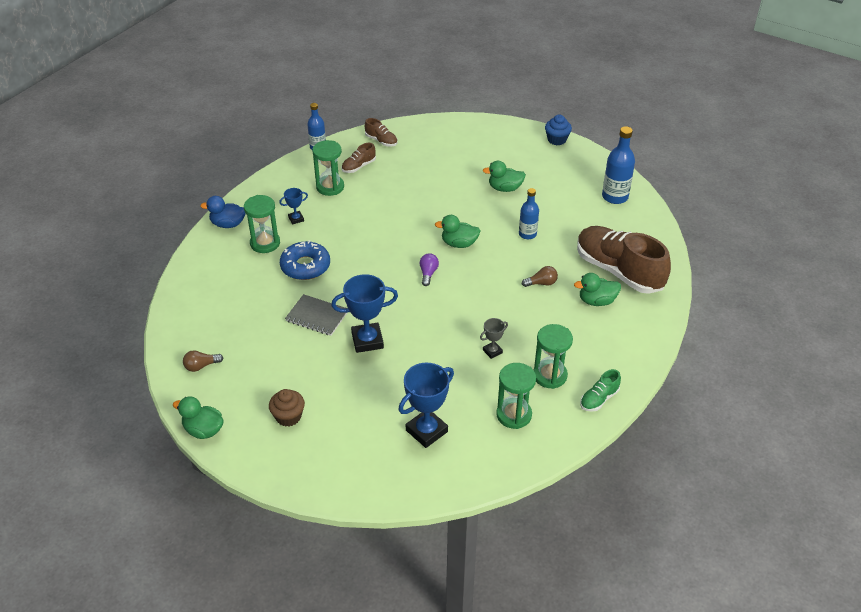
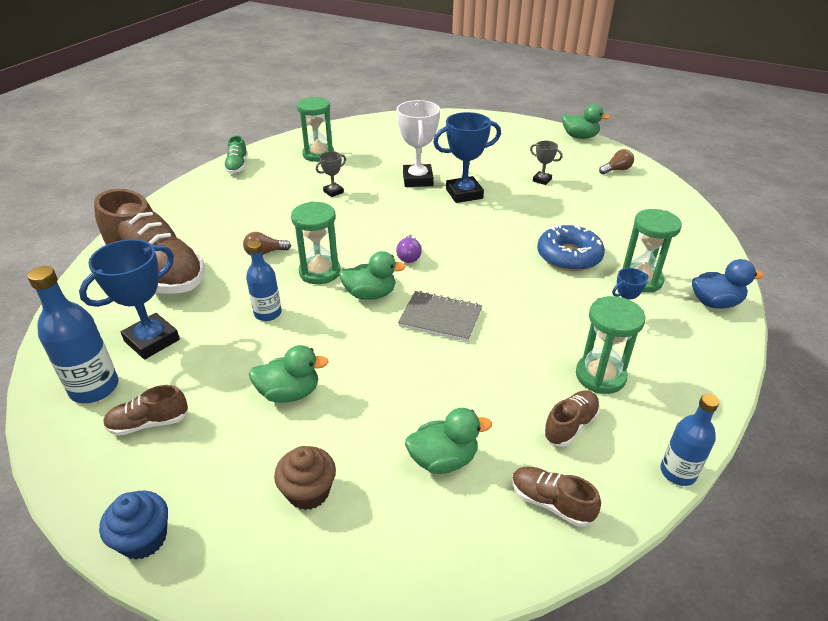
camera: 175 degrees right, 5 degrees down
(285, 355) = (542, 180): none -> grey trophy
(288, 417) = (514, 146): brown cupcake -> brown cupcake (308, 492)
(317, 316) = (527, 210): grey notebook -> grey notebook (440, 318)
(408, 364) = (418, 180): none -> white trophy
(426, 431) = (394, 143): blue trophy -> blue trophy (152, 340)
(550, 375) = (279, 178): green hourglass -> green hourglass (320, 272)
(575, 179) = (149, 423): none -> brown shoe
(596, 301) = (203, 238): green duck -> green duck (443, 459)
(599, 399) = (237, 166): green shoe -> green shoe turned 135 degrees clockwise

